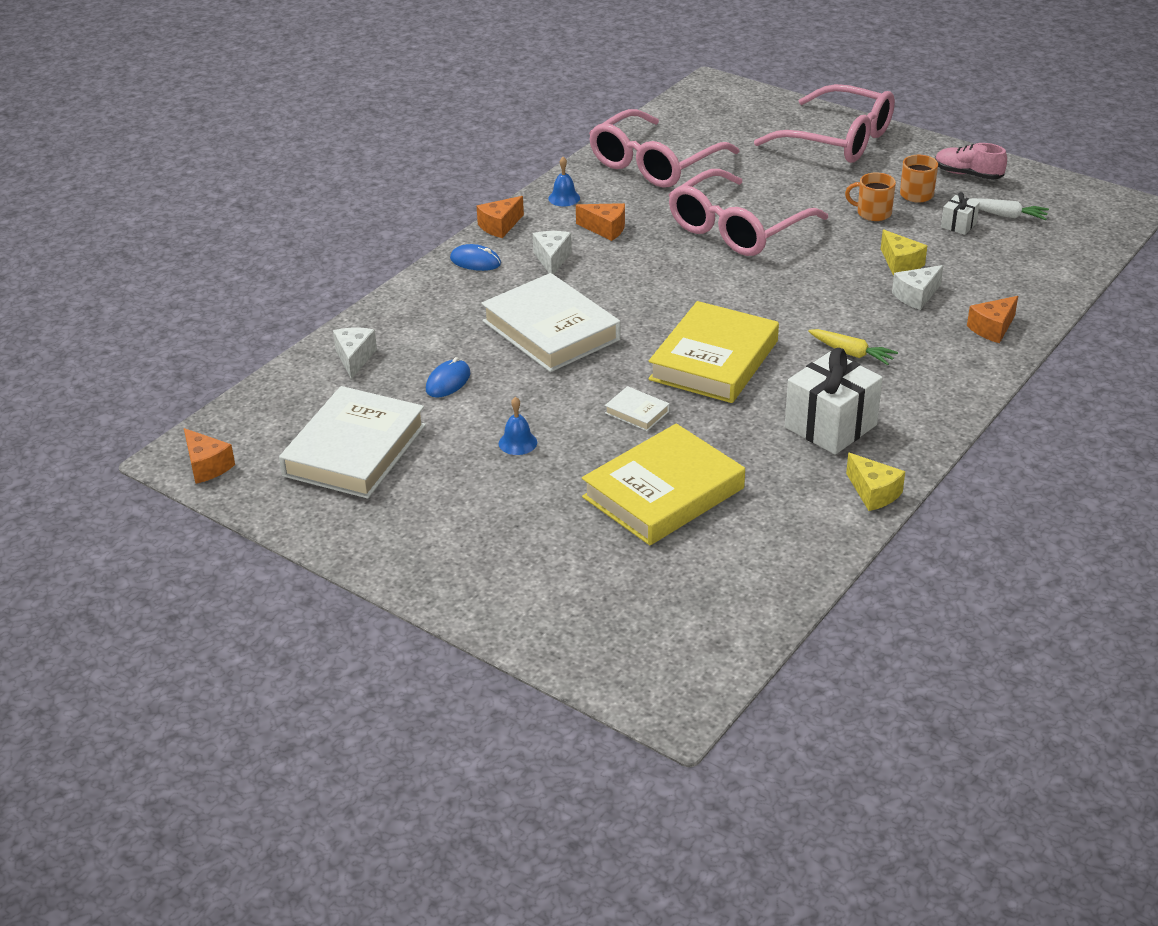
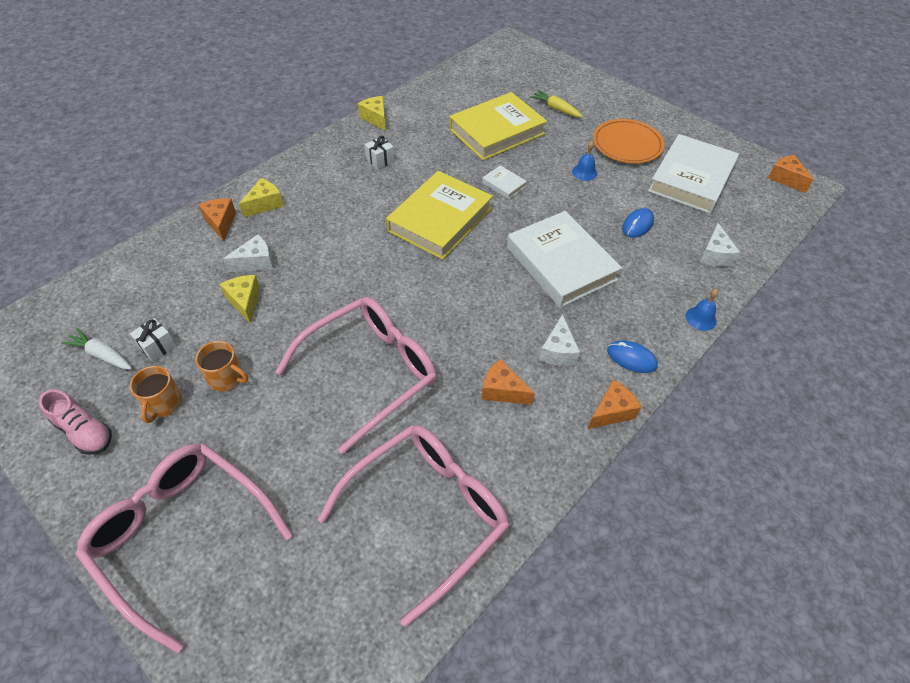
camera: 175 degrees left, 15 degrees up
(445, 494) = (627, 145): none -> orange plate
(564, 198) = (542, 454): blue bell -> blue bell (701, 318)
(830, 426) = (380, 160): white gift -> white gift, size x0.48
(851, 353) = (337, 214): yellow carrot -> yellow carrot (556, 109)
(954, 354) = (265, 204): none -> yellow cheese
(992, 328) = (221, 223): orange cheese -> orange cheese turned 75 degrees counterclockwise

